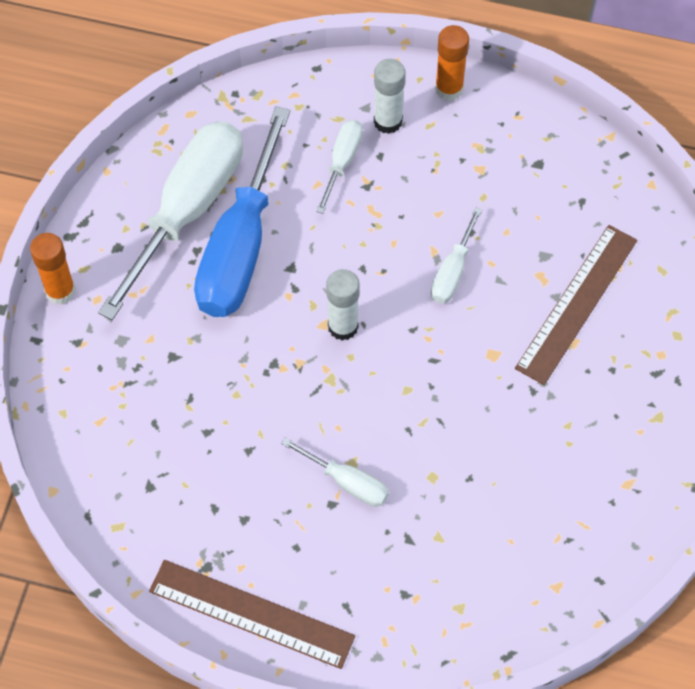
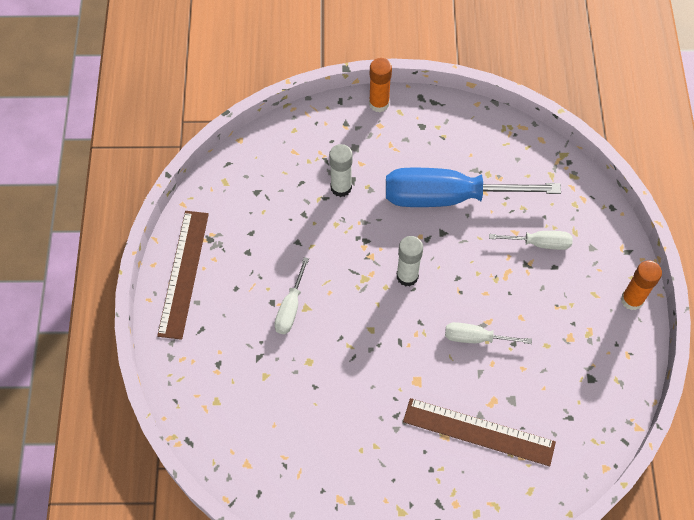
camera: 75 degrees right, 0 degrees up
(187, 210) = (464, 158): white screwdriver -> none
(388, 121) = (586, 265): white glue stick -> white glue stick (341, 187)

